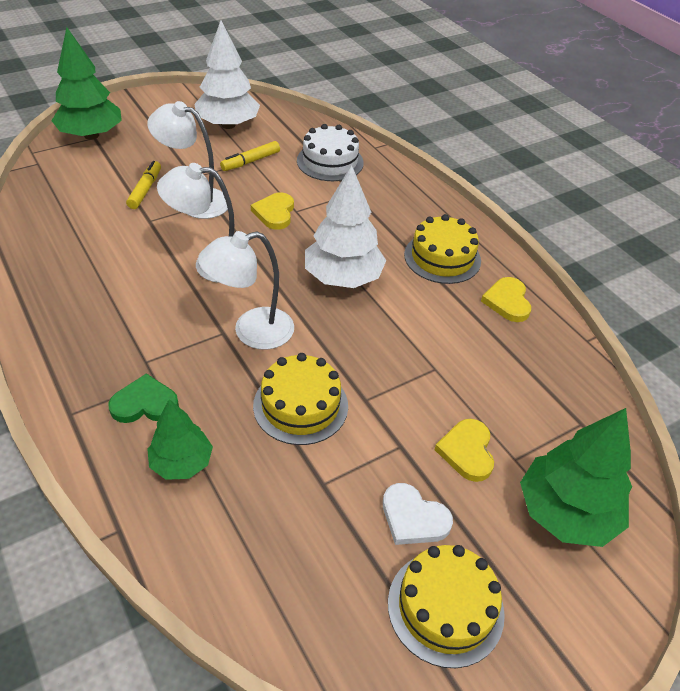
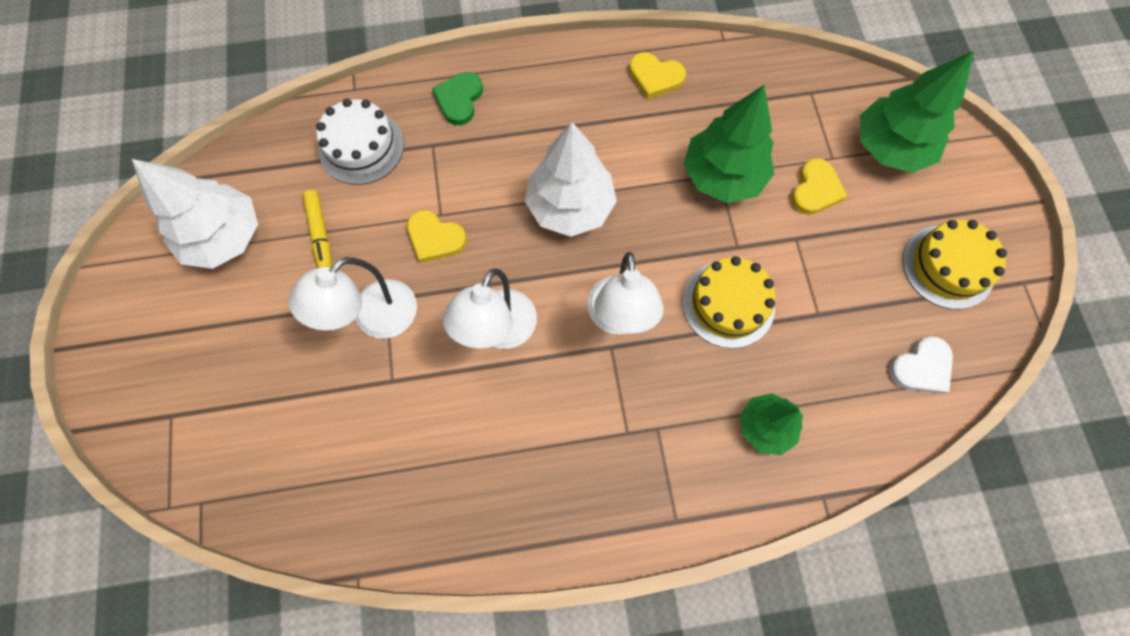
camera: 65 degrees left, 25 degrees up
(91, 135) = (163, 418): green tree -> green tree (722, 175)
(145, 190) = (326, 372): yellow marker -> none
(145, 403) = (684, 445): green heart -> green heart (459, 99)
(413, 518) = (868, 257): white heart -> white heart (921, 367)
(442, 257) = (573, 104): yellow cake -> none
(467, 451) = (815, 190): yellow heart -> yellow heart turned 90 degrees counterclockwise

